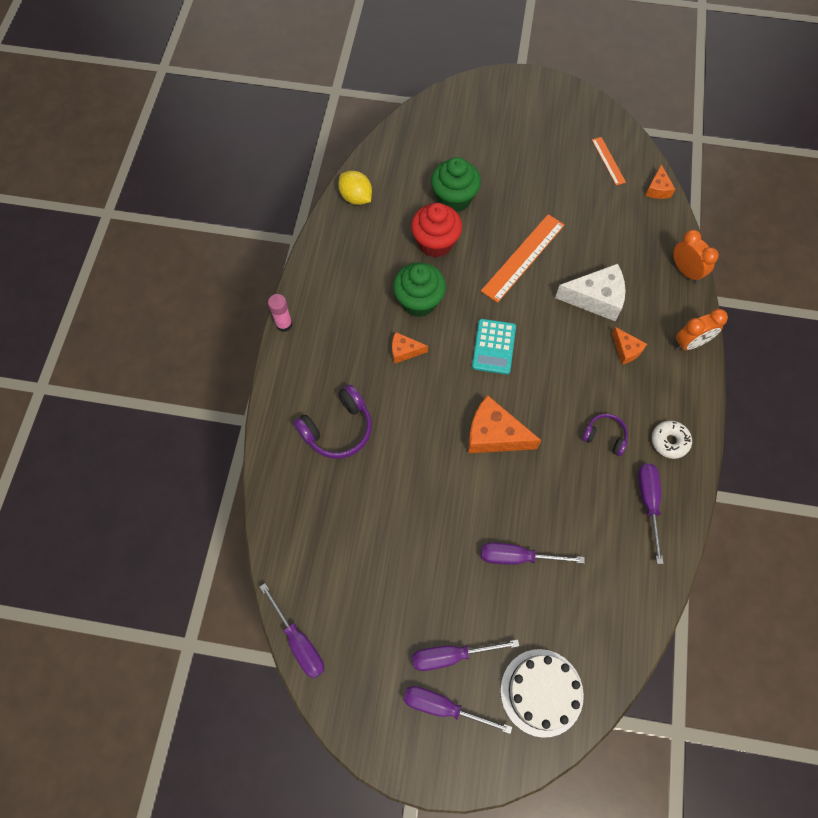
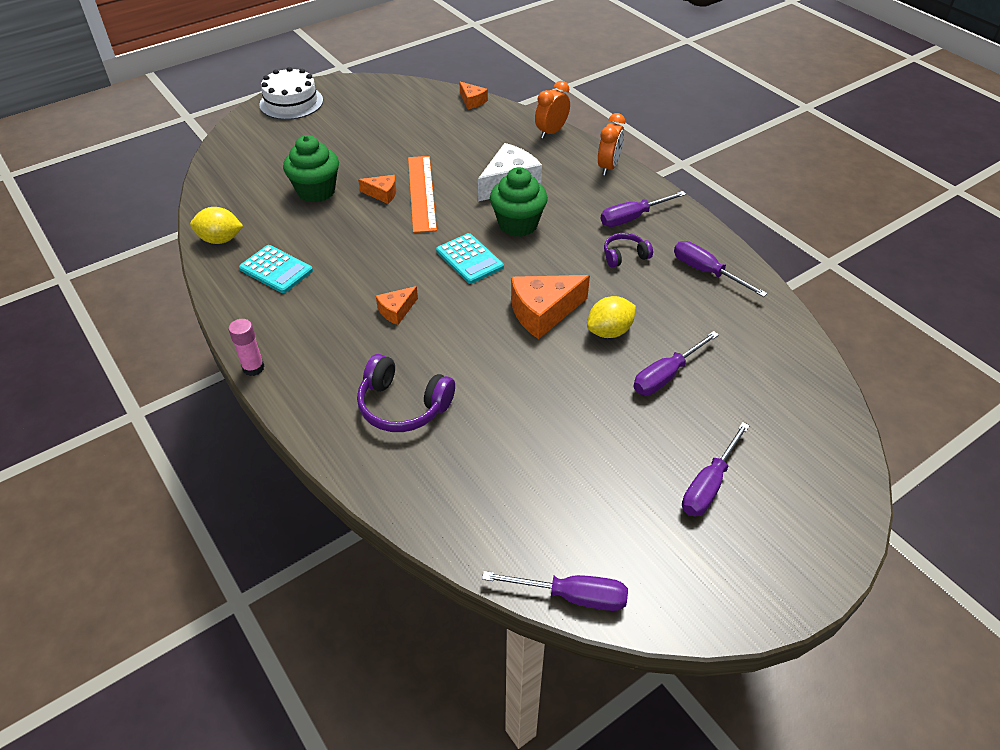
camera: 45 degrees left, 20 degrees down
(337, 429) = (403, 405): purple headphones -> purple headphones turned 105 degrees clockwise
(365, 253) = (276, 270): none -> turquoise calculator
(419, 301) = (368, 271): green cupcake -> green cupcake (518, 224)
(435, 243) = (334, 226): red cupcake -> none
(443, 707) = (752, 527): purple screwdriver -> purple screwdriver (632, 218)
(520, 489) = (609, 331): none -> yellow lemon
(541, 692) = (803, 447): white cake -> white cake (291, 102)
(608, 161) = (415, 105): orange ruler -> none
(626, 350) = (570, 198): orange cheese -> orange cheese (382, 194)
(669, 441) = (670, 228): white donut -> none
(685, 271) = (551, 132): orange clock -> orange clock turned 60 degrees counterclockwise

